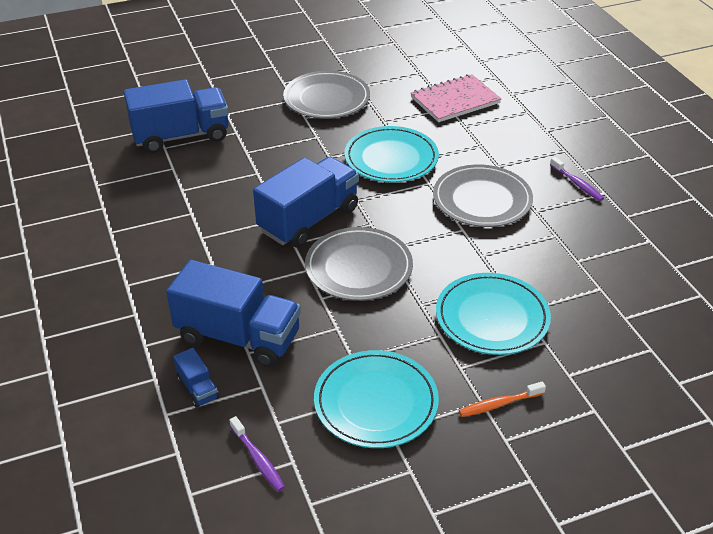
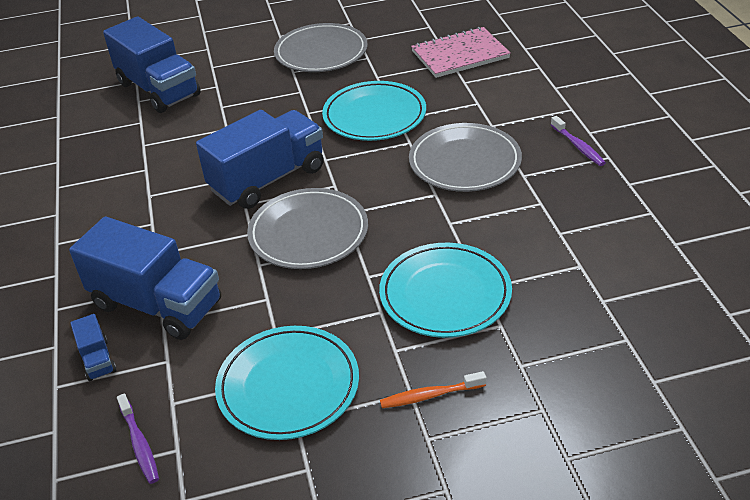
camera: 10 degrees right, 0 degrees up
(181, 136) = (158, 89): blue truck -> blue truck turned 60 degrees clockwise

